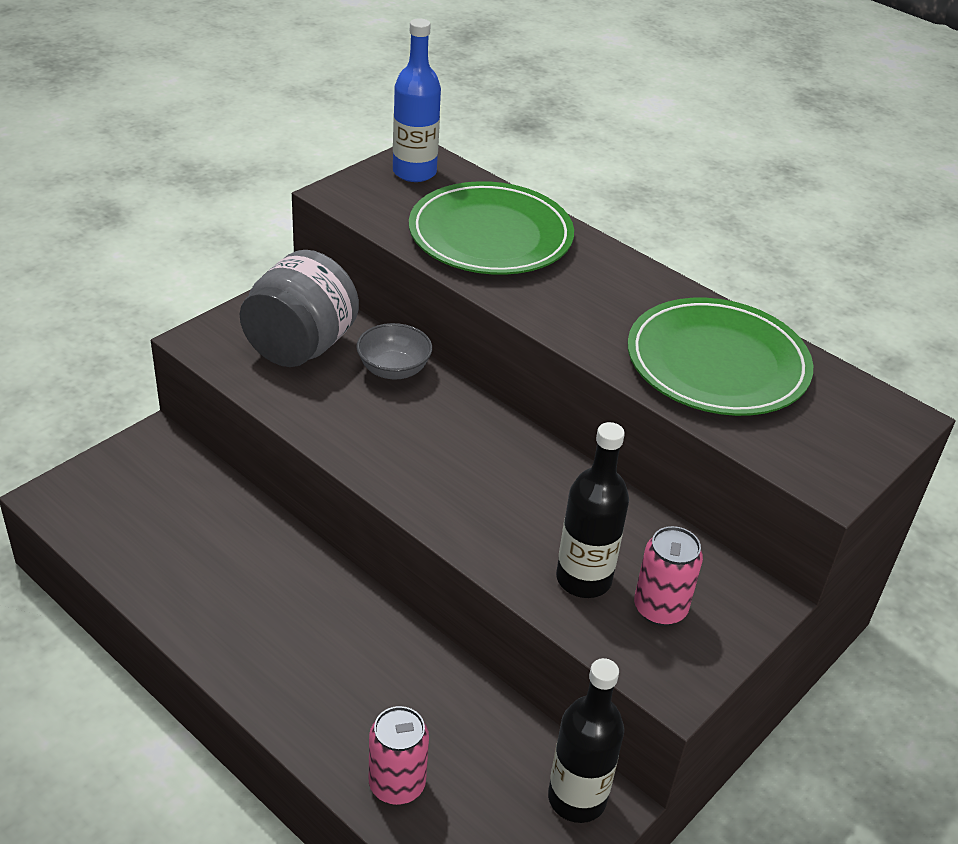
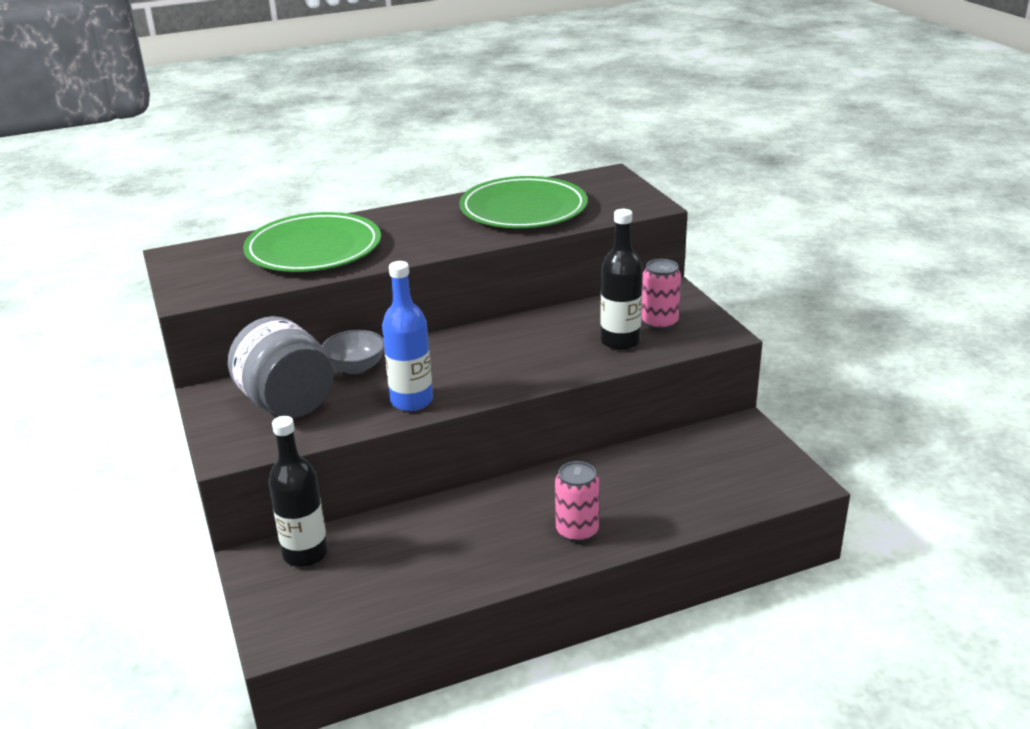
camera: 60 degrees left, 10 degrees down
(397, 784) = (693, 504): pink can -> pink can (577, 531)
(414, 172) = (196, 261): blue bottle -> blue bottle (411, 401)
(577, 798) = (735, 435): black bottle -> black bottle (305, 554)

